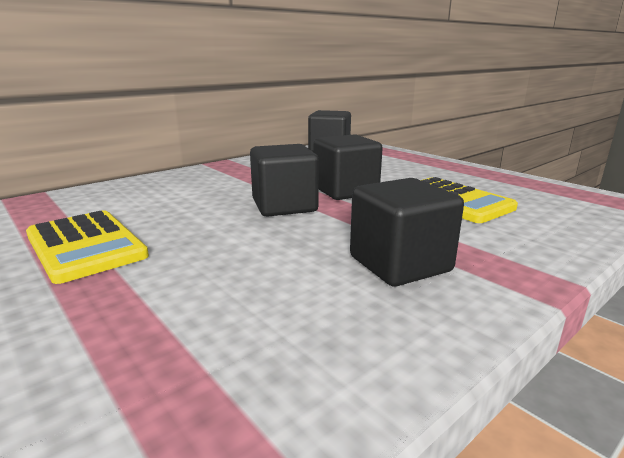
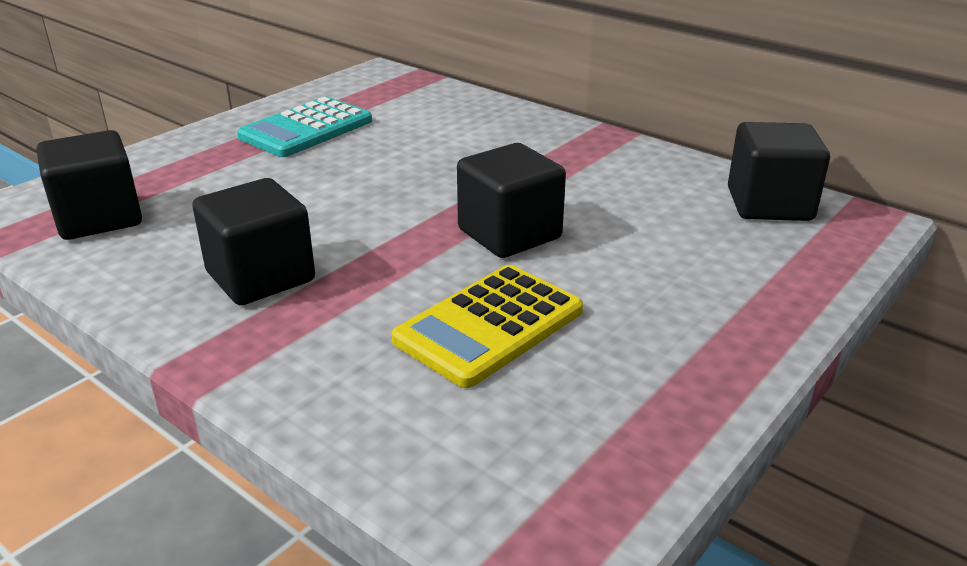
camera: 80 degrees right, 10 degrees up
(85, 246) = (306, 129): yellow calculator -> turquoise calculator
(284, 206) = (431, 198): black cube -> black cube (99, 218)

